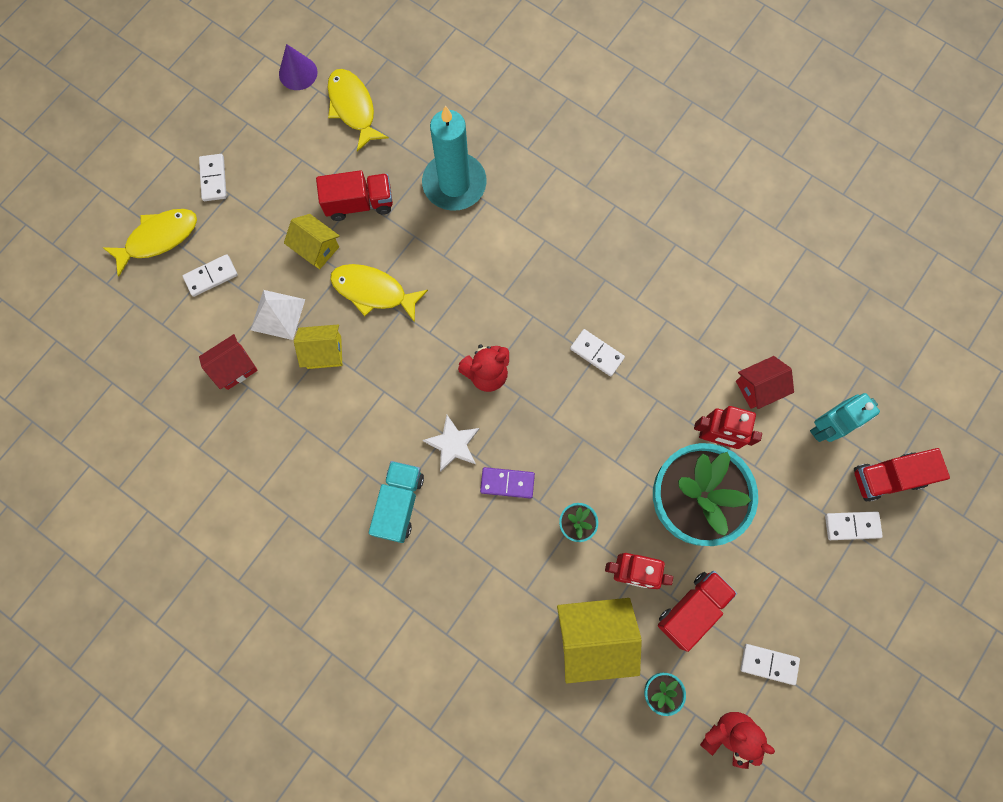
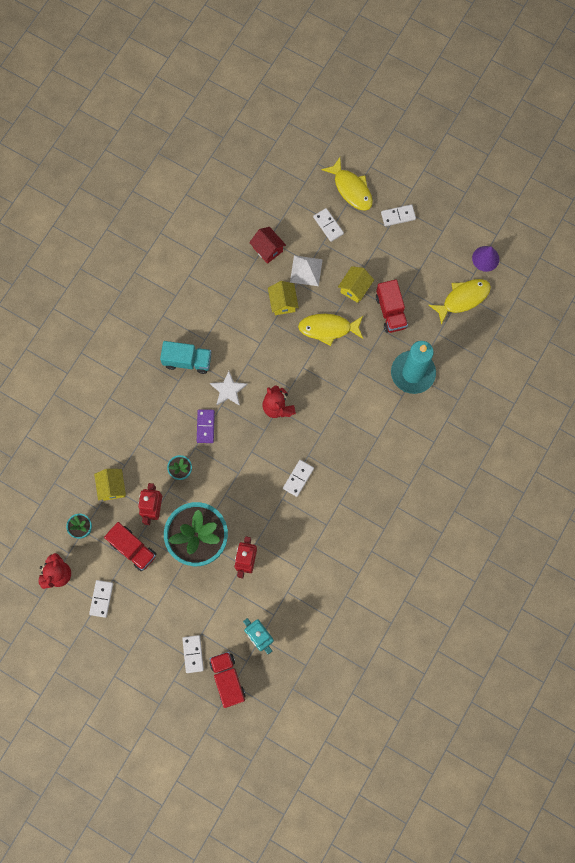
camera: 85 degrees right, 0 degrees up
(373, 291) = (328, 328): yellow fish -> yellow fish turned 105 degrees counterclockwise
(593, 637) = (112, 487): yellow house -> yellow house, size x0.61
(758, 387) = (283, 589): red house -> none

